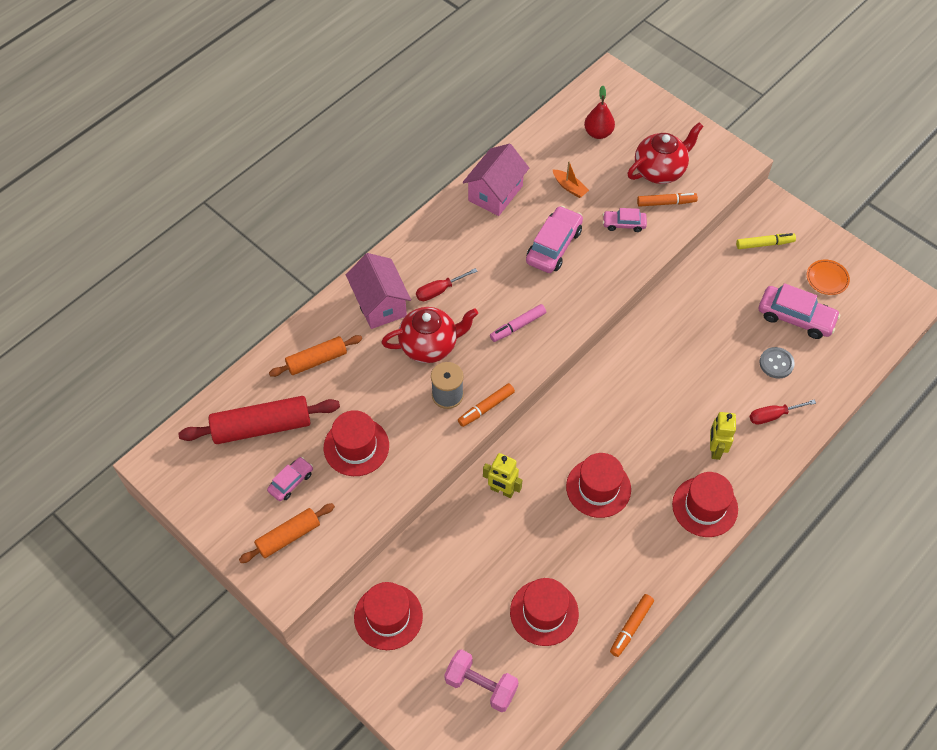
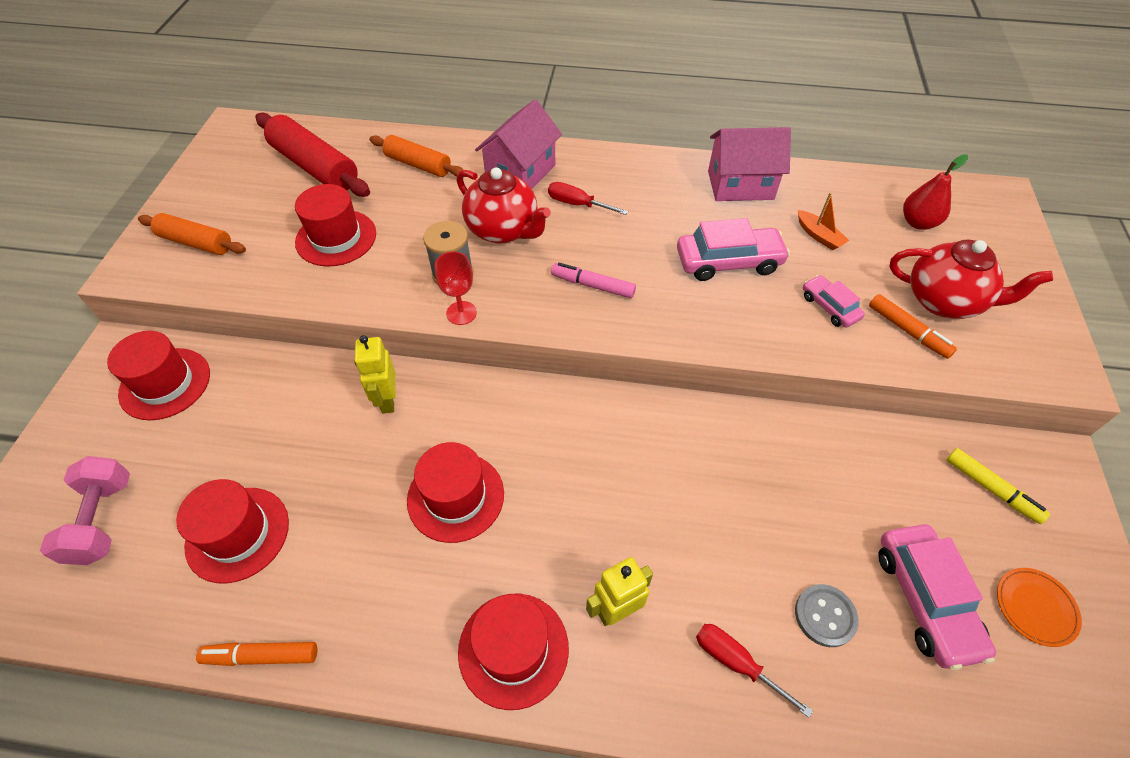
camera: 55 degrees right, 5 degrees down
(291, 482) = (263, 214): pink car -> none
(486, 408) = (461, 313): orange marker -> red goblet
(569, 187) = (819, 236): orange boat -> orange boat turned 45 degrees counterclockwise

